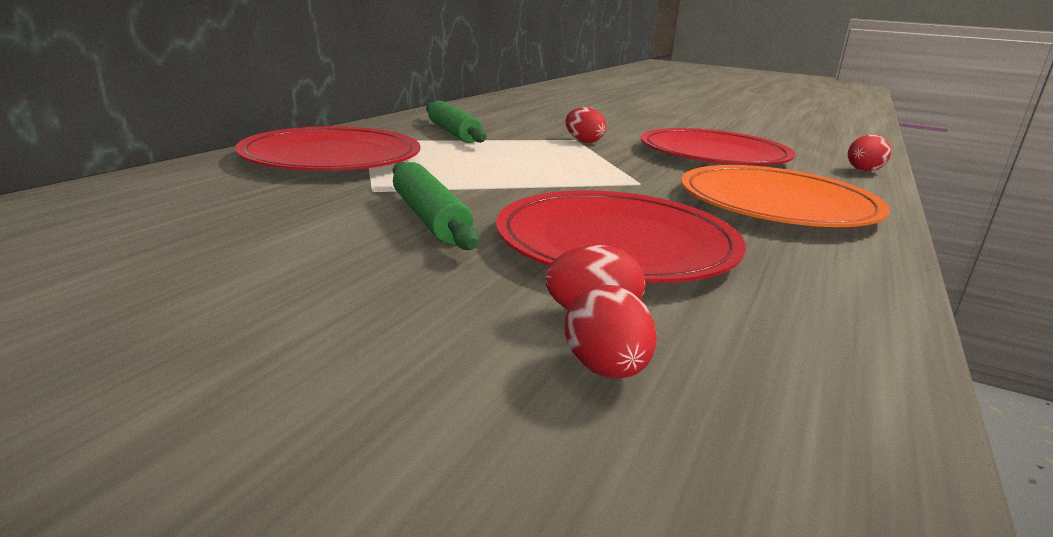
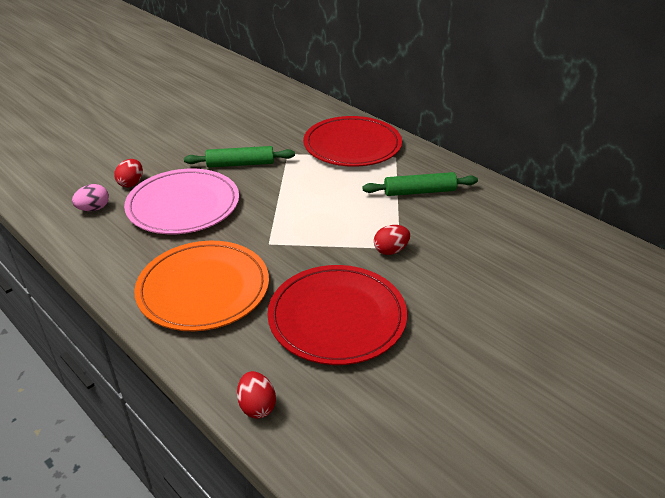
camera: 110 degrees right, 15 degrees up
(605, 369) = (103, 178): red egg -> none
(616, 244) = (183, 205): red plate -> pink plate
(745, 337) = (94, 209): none -> pink egg

